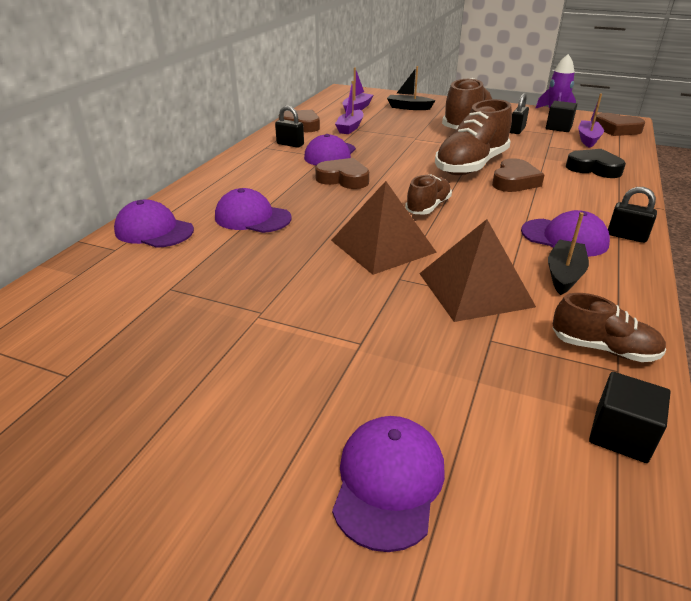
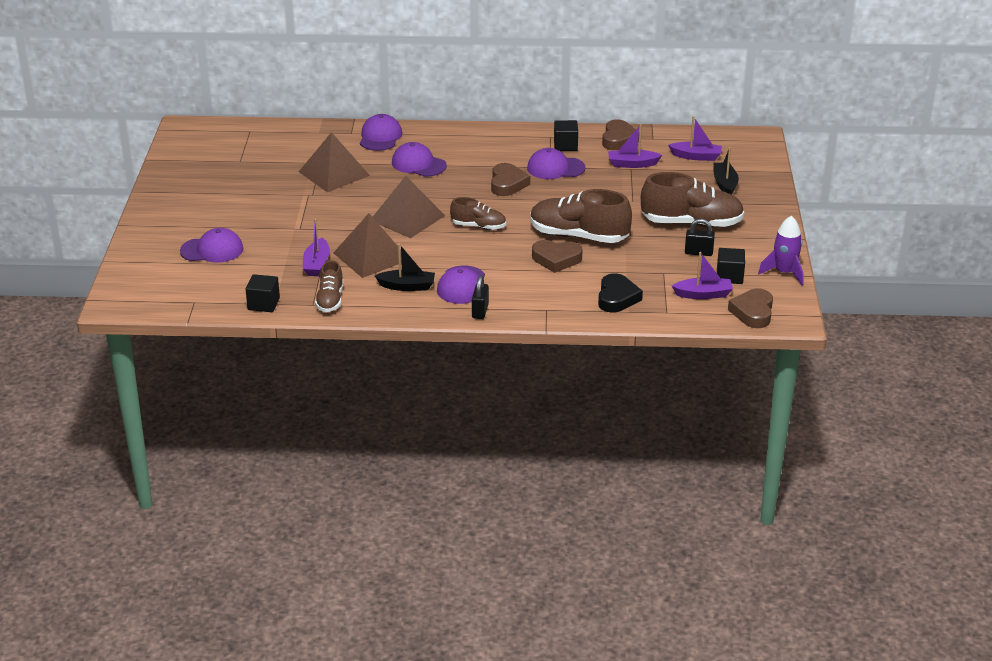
camera: 70 degrees right, 0 degrees up
(214, 282) = (334, 173): none -> brown pyramid
(252, 217) = (418, 164): purple cap -> purple cap turned 60 degrees counterclockwise
(290, 144) = (565, 145): black padlock -> black cube
(486, 344) = (317, 264): none -> purple boat

